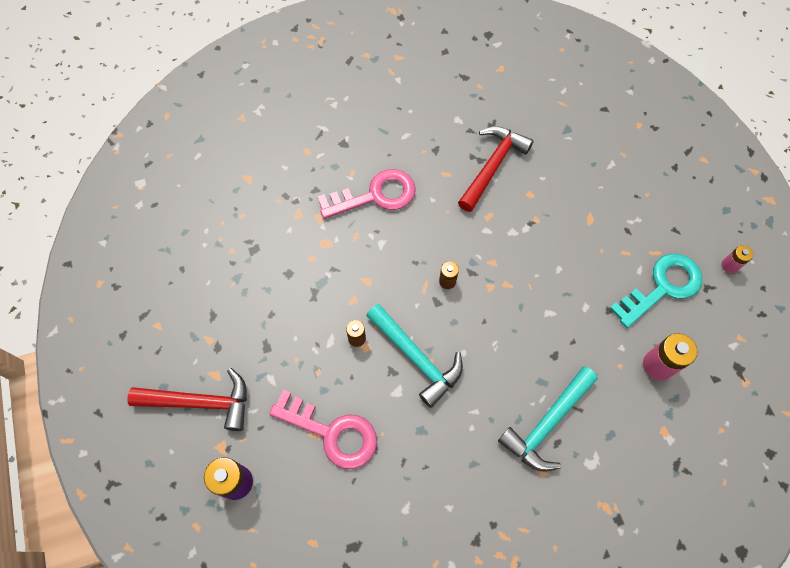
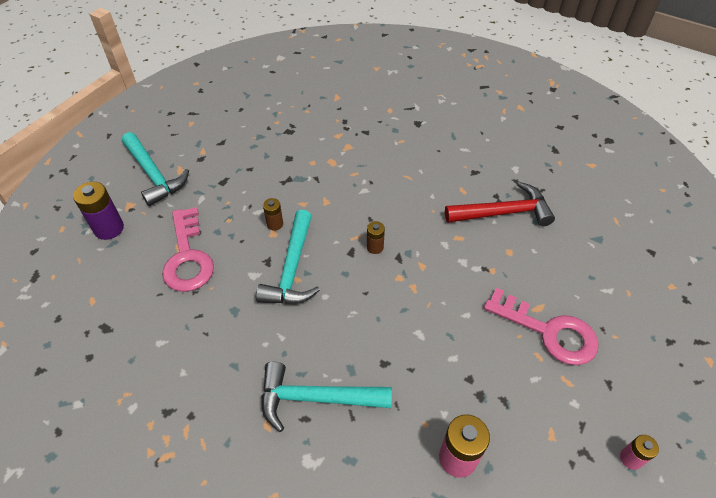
camera: 50 degrees right, 15 degrees down
(200, 402) = (154, 175): red hammer -> turquoise hammer
(375, 195) = (397, 163): pink key -> pink key (548, 331)
(662, 287) = (539, 409): turquoise key -> none

